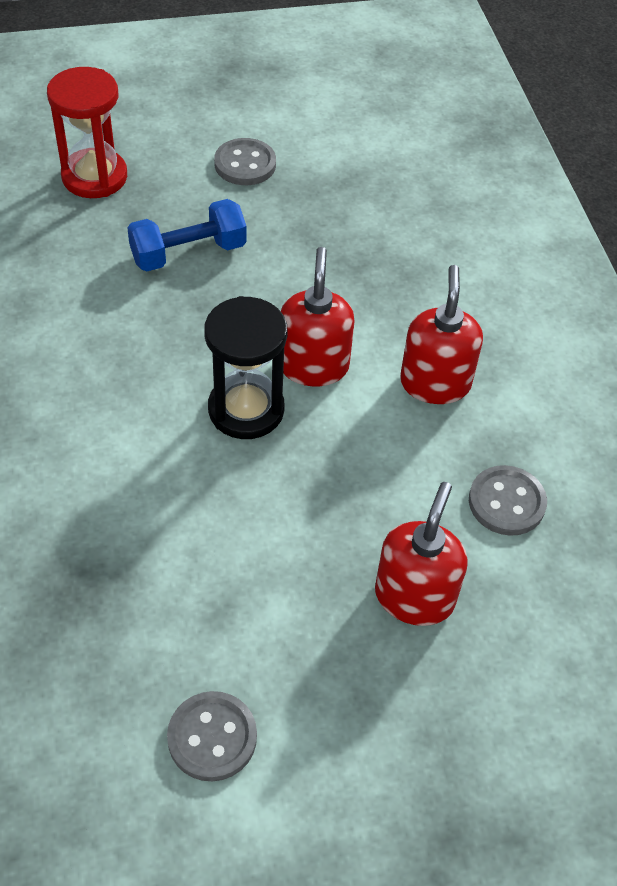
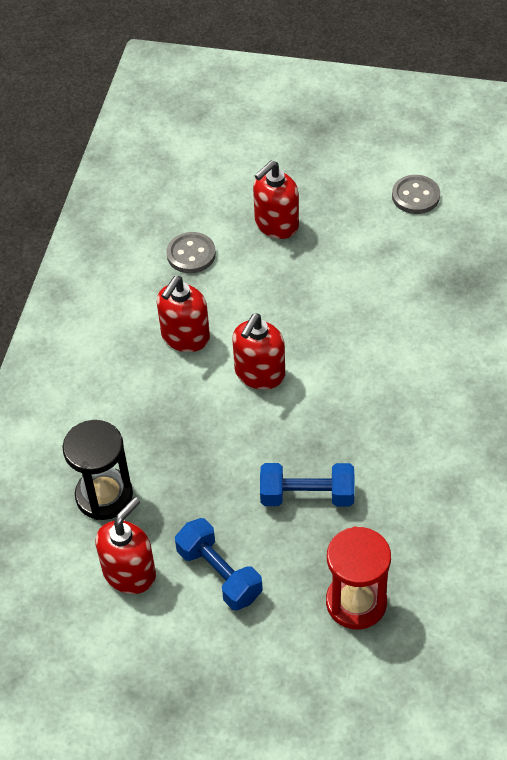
camera: 150 degrees left, 0 degrees up
(245, 164) = (219, 574): grey button -> blue dumbbell
(246, 409) = (320, 357): black hourglass -> black hourglass (104, 495)
(333, 143) = (129, 573): none -> red soap dispenser

